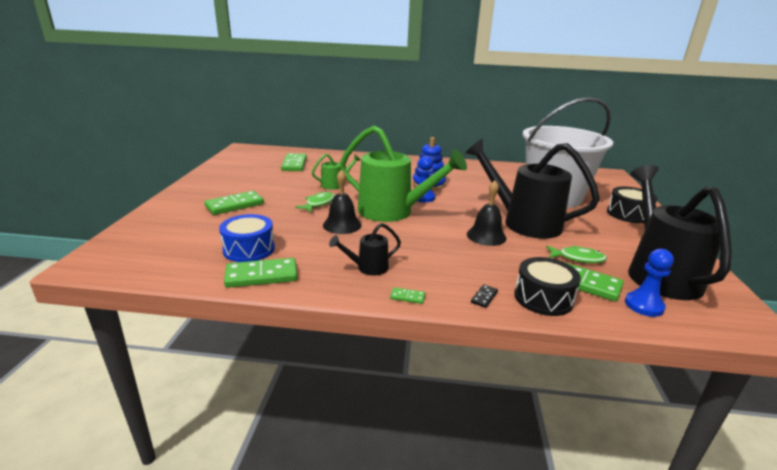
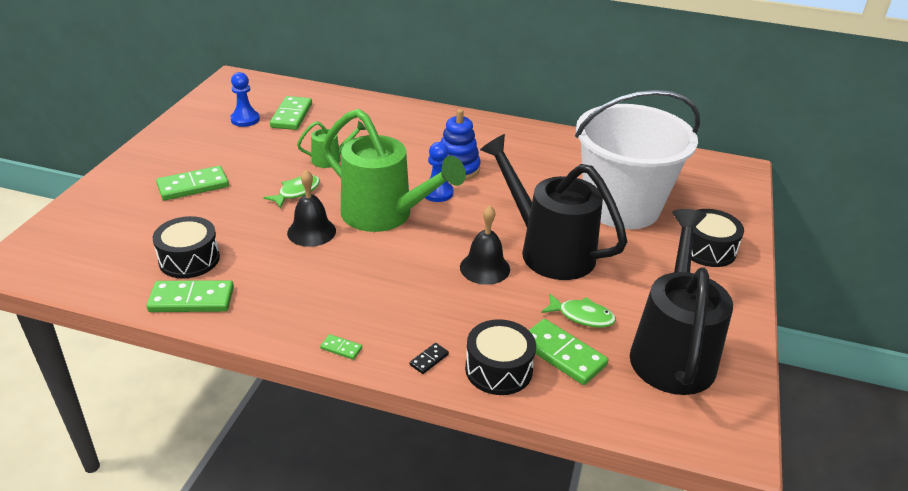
camera: 10 degrees right, 10 degrees up
(249, 249) = (189, 259): blue drum -> black drum
(368, 268) = (314, 302): black watering can -> none
(644, 305) = (615, 395): blue pawn -> blue pawn (245, 119)

